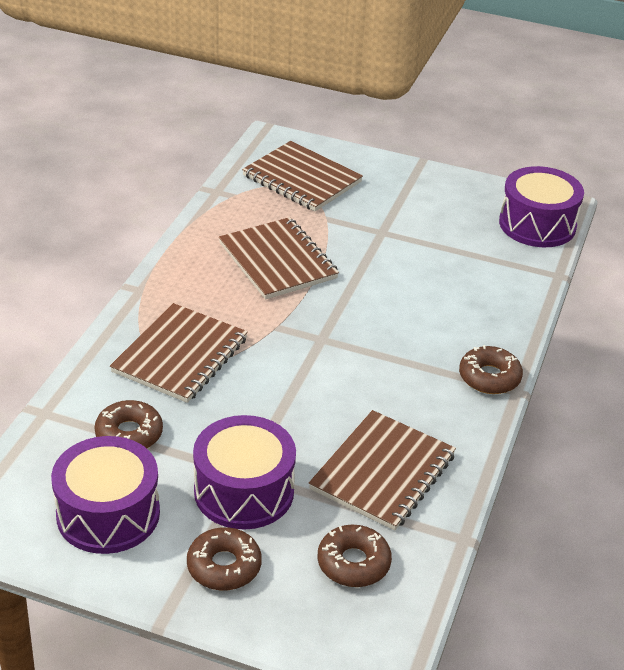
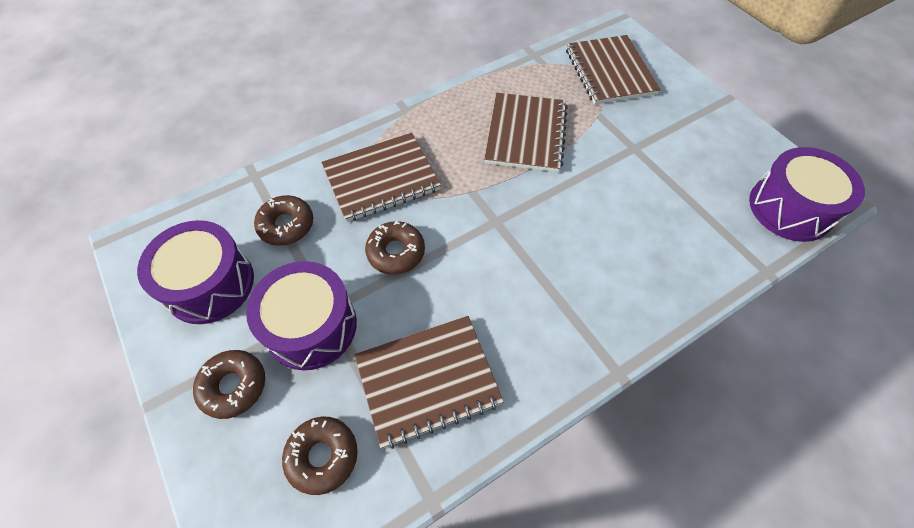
camera: 40 degrees right, 20 degrees up
(489, 377) = (605, 342): brown donut -> brown donut (396, 252)

